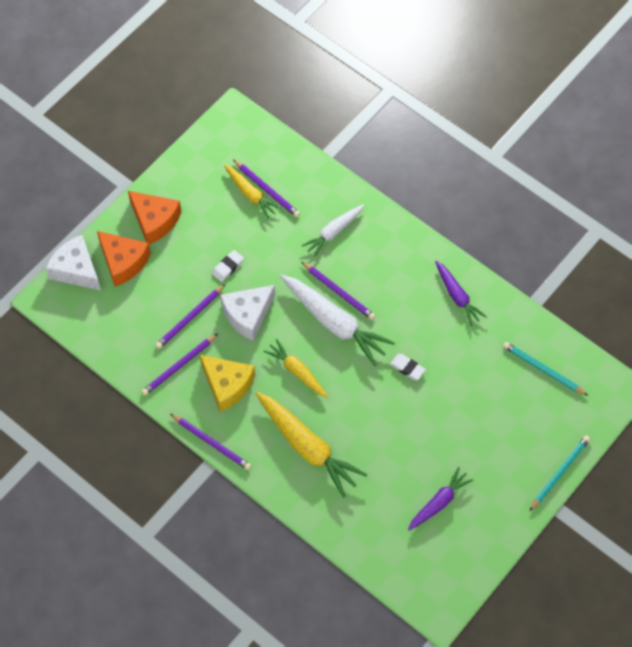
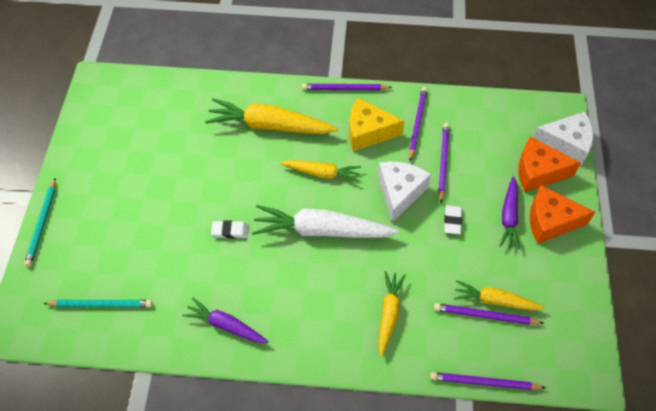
camera: 145 degrees right, 5 degrees down
(333, 232) = (388, 314): white carrot -> yellow carrot
(339, 292) = (339, 260): purple pencil -> purple pencil (484, 382)
(439, 502) = (137, 146): purple carrot -> purple carrot (509, 217)

